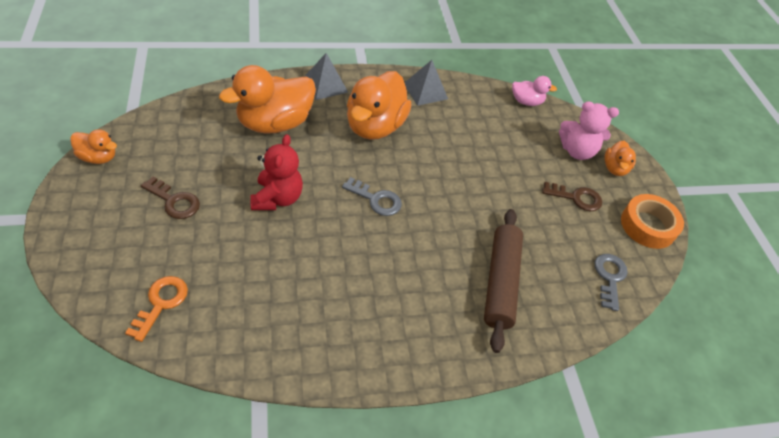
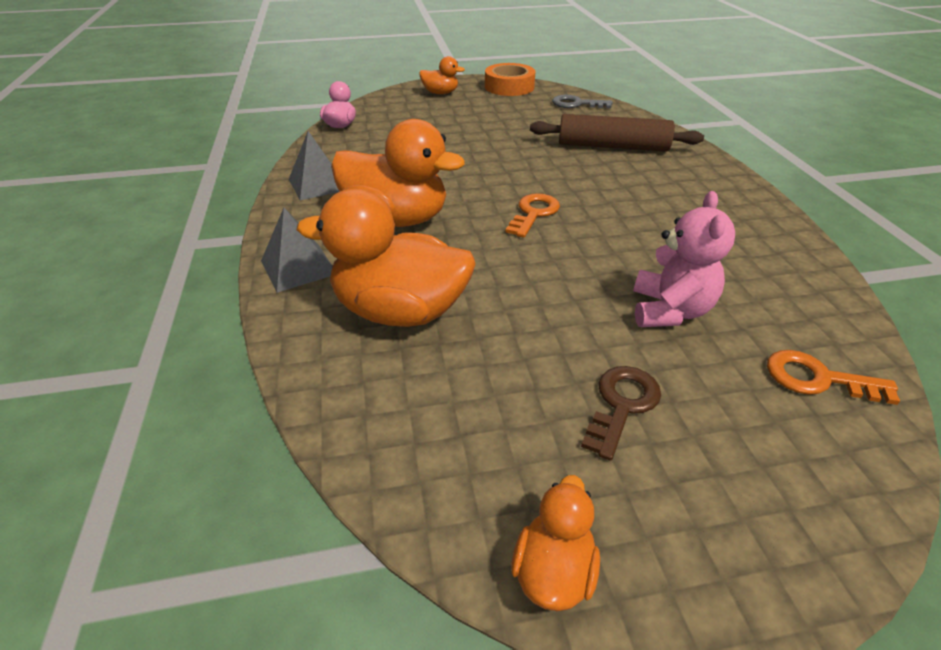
camera: 85 degrees left, 10 degrees down
(274, 123) = (400, 311): orange duck -> orange duck turned 135 degrees clockwise
(277, 198) = (565, 291): red teddy bear -> none
(376, 199) = (534, 213): grey key -> orange key
(576, 198) = (486, 110): brown key -> none
(577, 151) = (419, 106): pink teddy bear -> pink teddy bear (669, 310)

